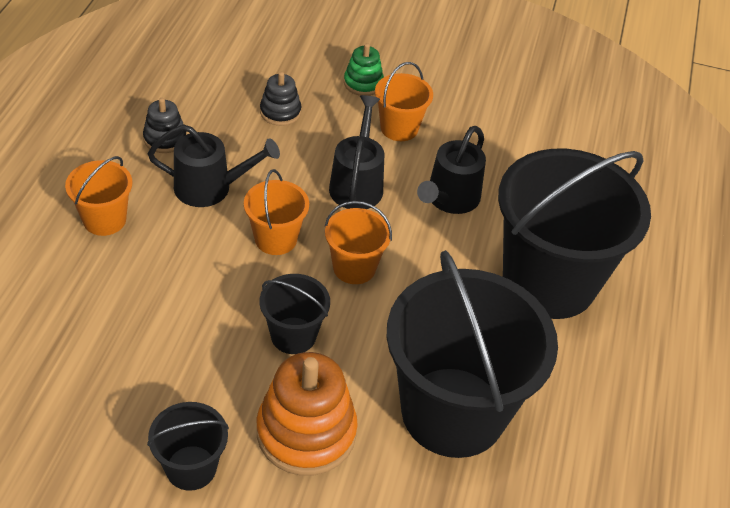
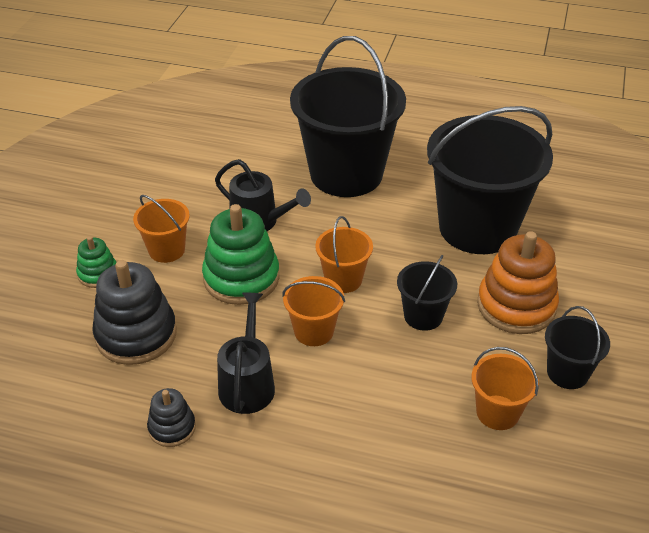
camera: 85 degrees left, 5 degrees down
(104, 220) = (296, 467): orange bucket -> orange bucket (497, 412)
(280, 112) = (136, 334): black stacking toy -> black stacking toy, size x1.88
(357, 184) = (241, 278): black watering can -> green stacking toy

